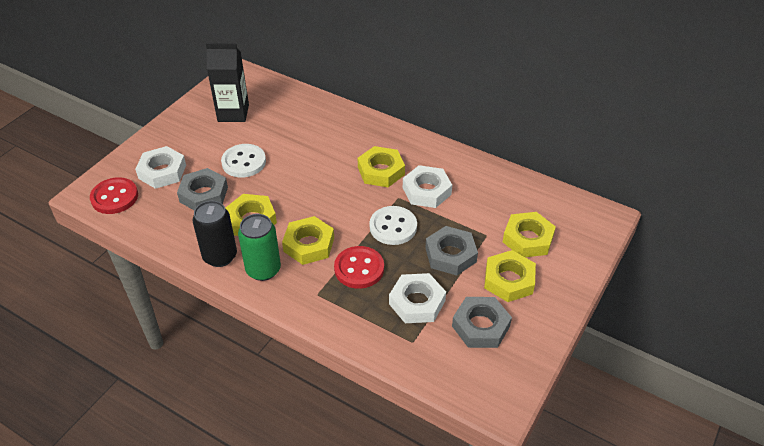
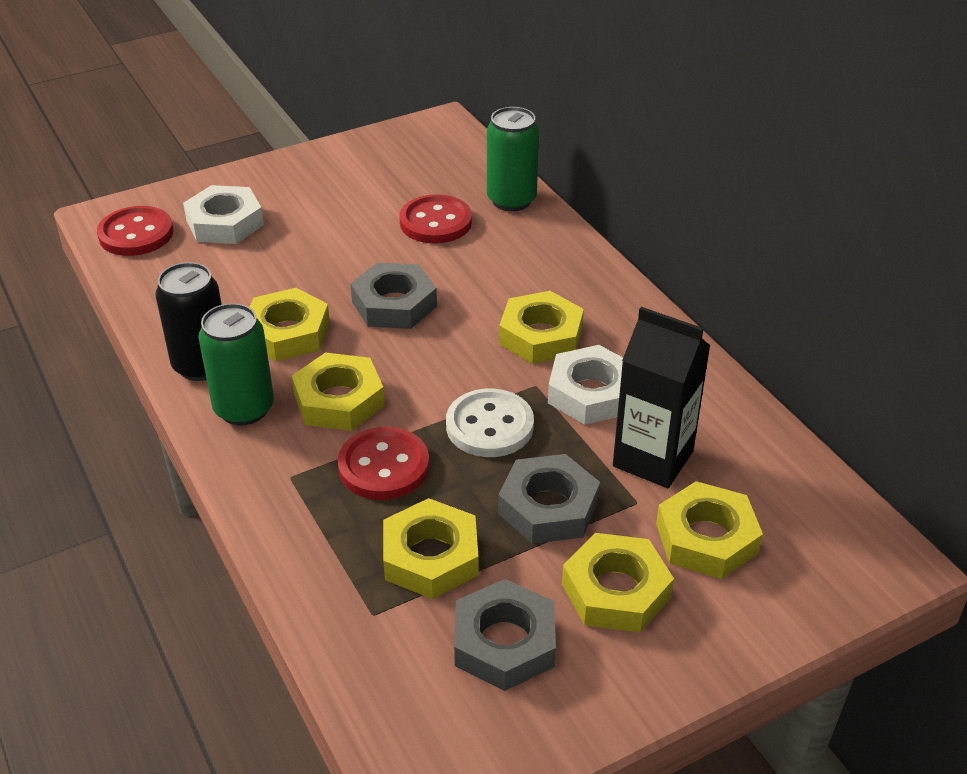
camera: 30 degrees right, 5 degrees down
(203, 194) = (252, 273): grey nut -> grey nut (394, 304)
(233, 113) = (388, 178): black carton -> black carton (653, 459)
(244, 162) = (345, 249): white button -> none
(279, 129) = (435, 222): none -> red button
(309, 103) = (511, 200): none -> green can
(417, 302) = (431, 556): white nut -> yellow nut

